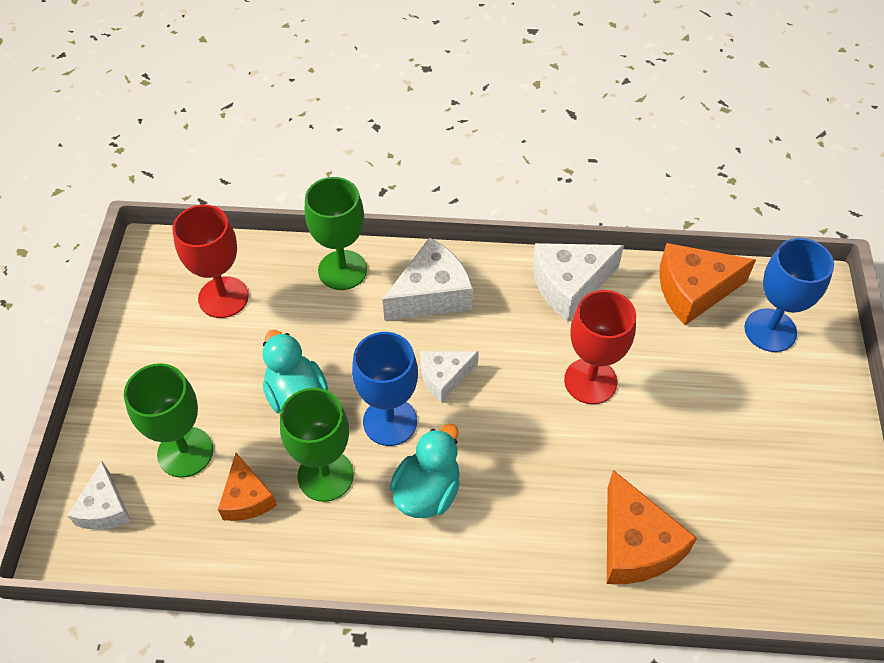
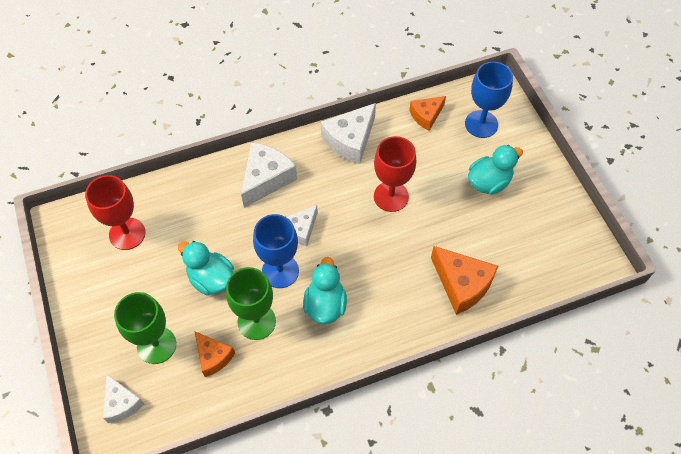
camera: 25 degrees left, 5 degrees up
(342, 270) = (199, 185): green goblet -> none
(693, 290) = (426, 116): orange cheese -> orange cheese, size x0.63
(744, 415) = (489, 182): none -> turquoise duck

